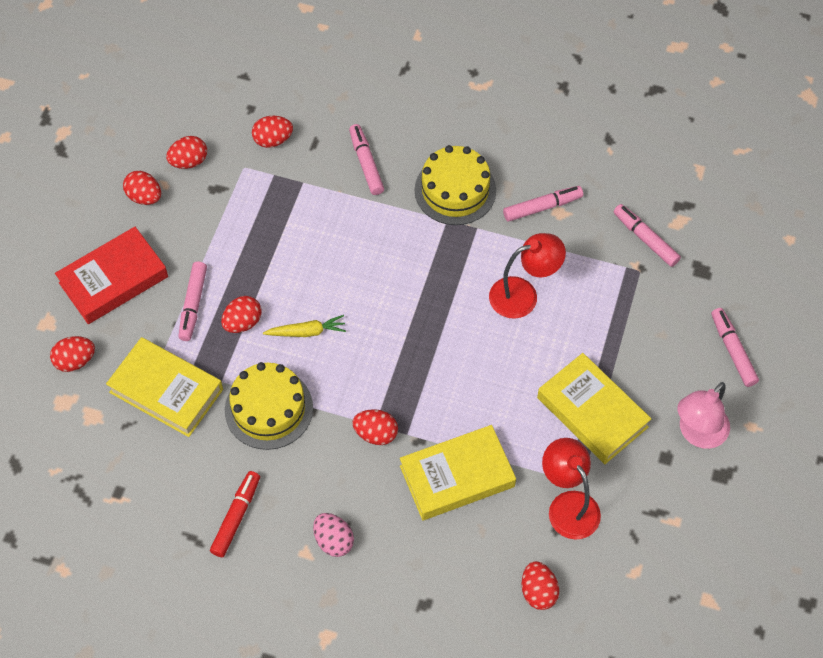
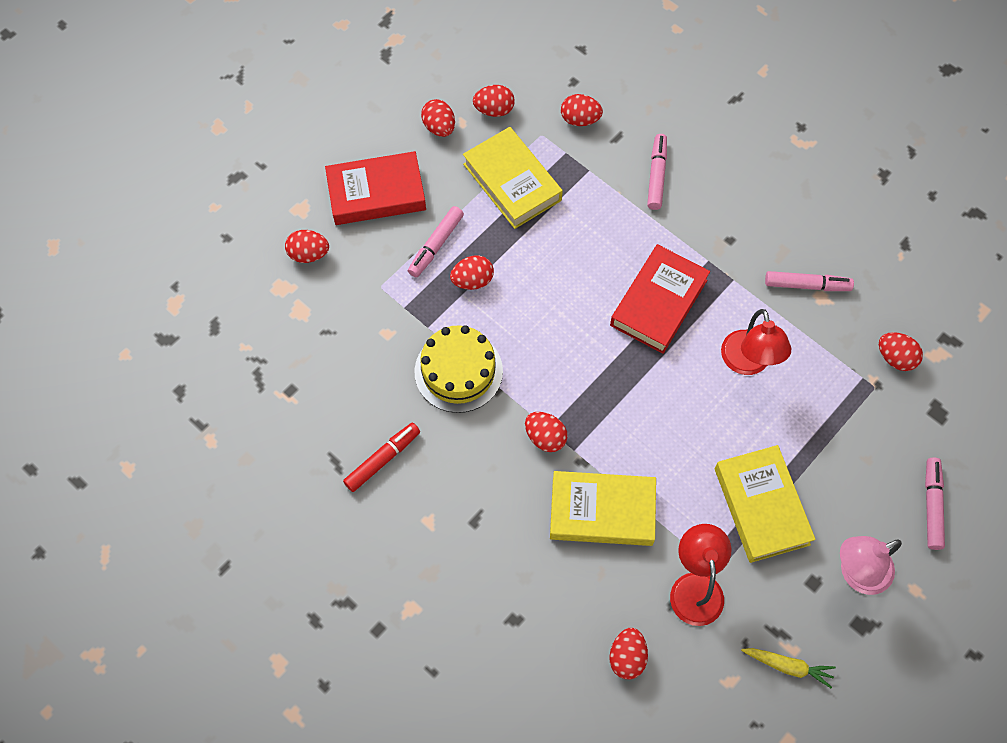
camera: 25 degrees right, 5 degrees up
(166, 391) = (375, 315): yellow book -> yellow book (512, 182)
(307, 332) = (526, 313): yellow carrot -> yellow carrot (788, 666)
(333, 541) = (459, 521): pink egg -> none
(421, 274) = (659, 303): none -> red book
(455, 190) = (729, 235): yellow cake -> none
(523, 295) = (748, 363): red lamp -> red lamp turned 75 degrees clockwise
(645, 239) = (895, 358): pink marker -> red egg

